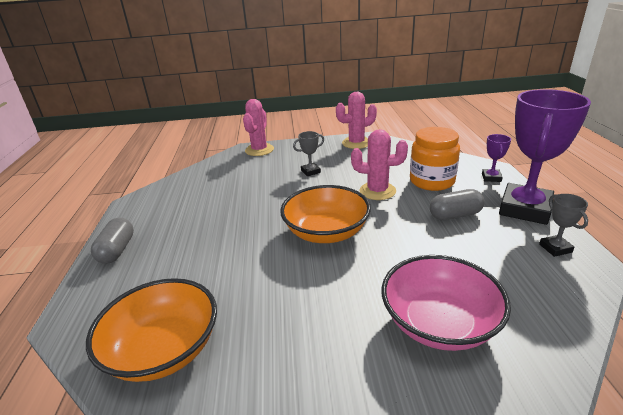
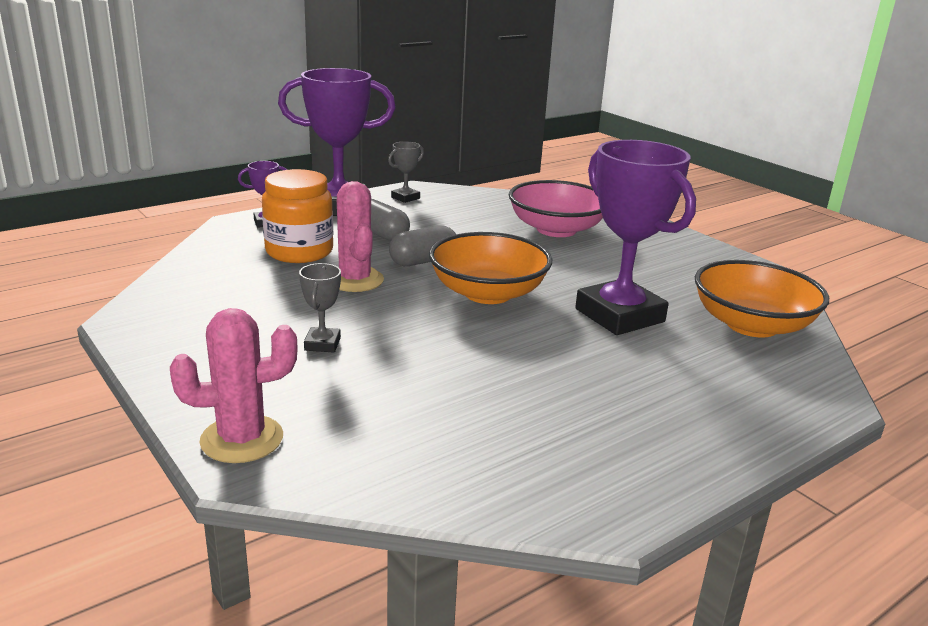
camera: 125 degrees left, 5 degrees down
(117, 250) = (718, 438): grey capsule -> grey capsule (423, 261)
(248, 278) = (619, 315): none -> purple trophy
(310, 171) = (322, 344): grey trophy -> grey trophy turned 60 degrees clockwise
(356, 143) = (162, 327): pink cactus -> none

